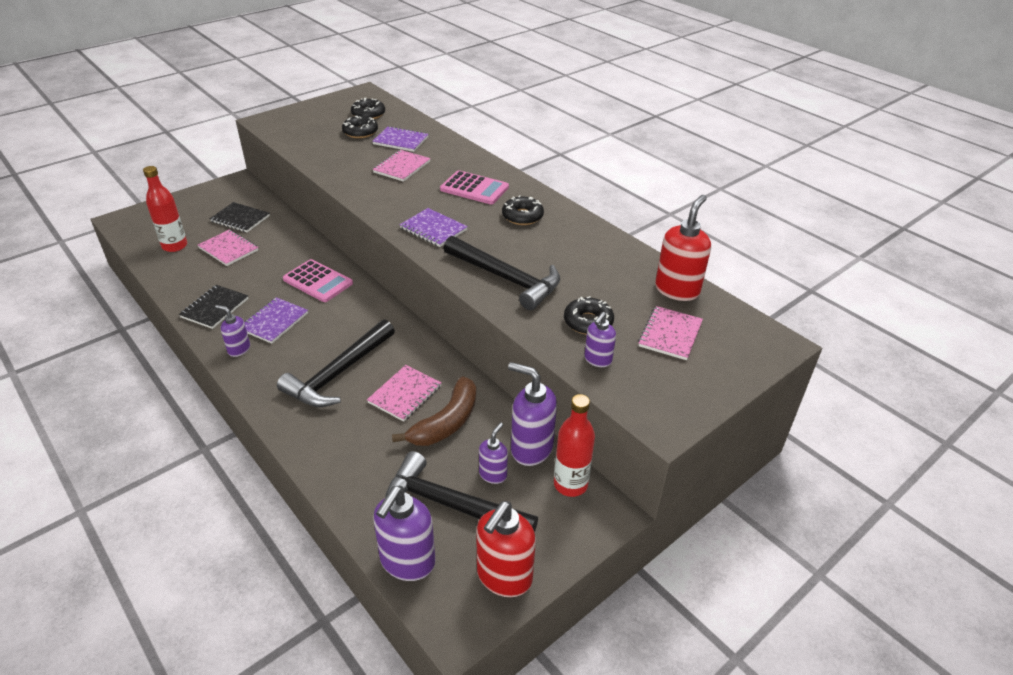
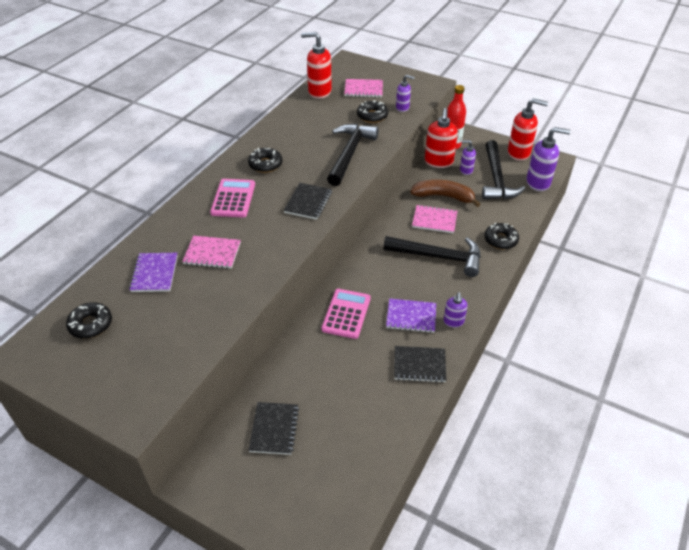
camera: 110 degrees left, 5 degrees up
(175, 246) = (350, 459): red bottle -> none
(228, 249) = (332, 406): pink notebook -> none
(360, 132) = (142, 313): black donut -> black donut (500, 240)
(433, 229) = (308, 202): purple notebook -> black notebook
(531, 448) = (438, 162): purple soap dispenser -> red soap dispenser

